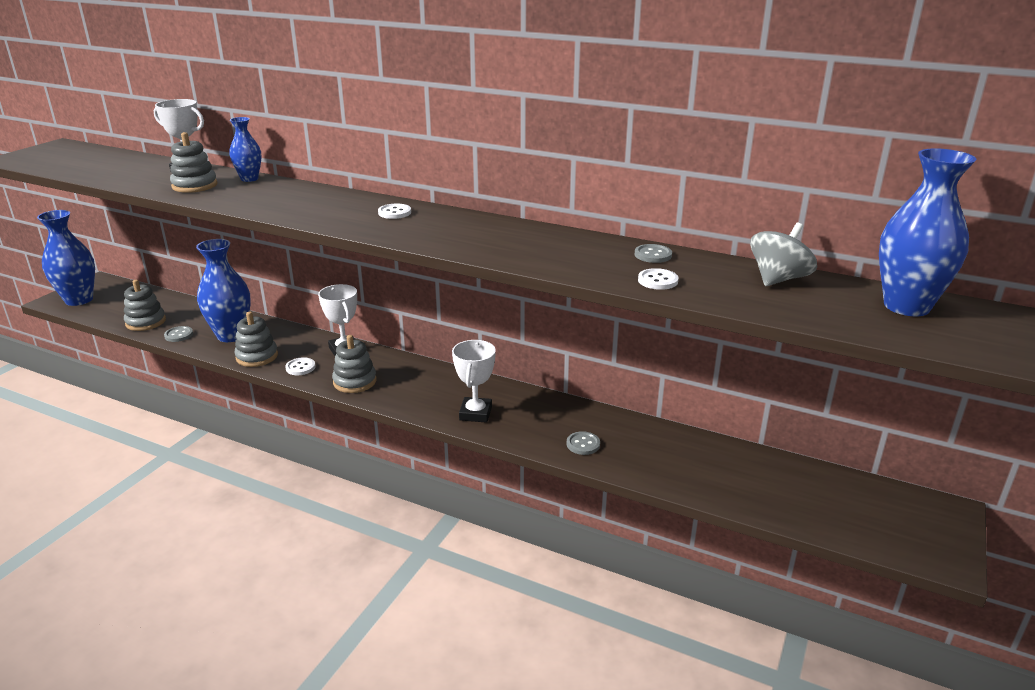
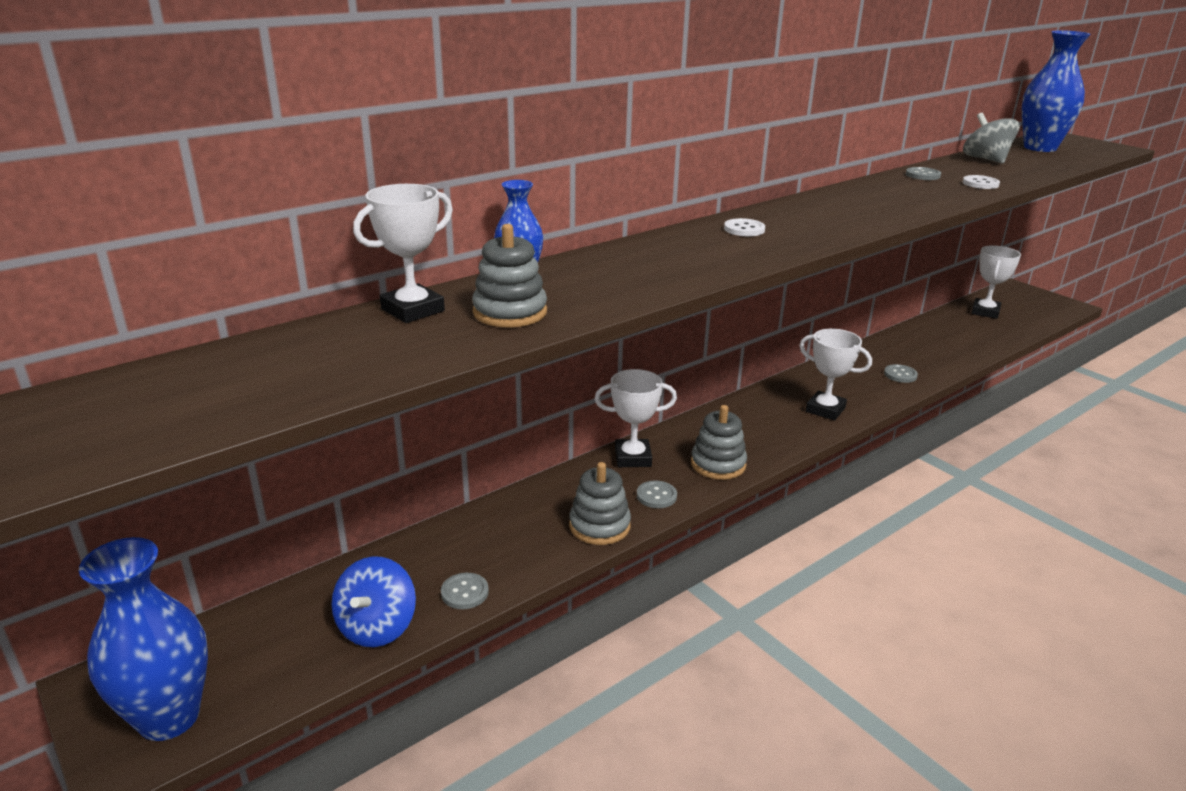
camera: 65 degrees left, 0 degrees up
(146, 322) = (377, 627): grey stacking toy -> blue spinning top
(231, 335) = (512, 540): blue vase -> none
(300, 367) = (656, 496): white button -> grey button
(824, 488) = (985, 312): none -> white trophy

